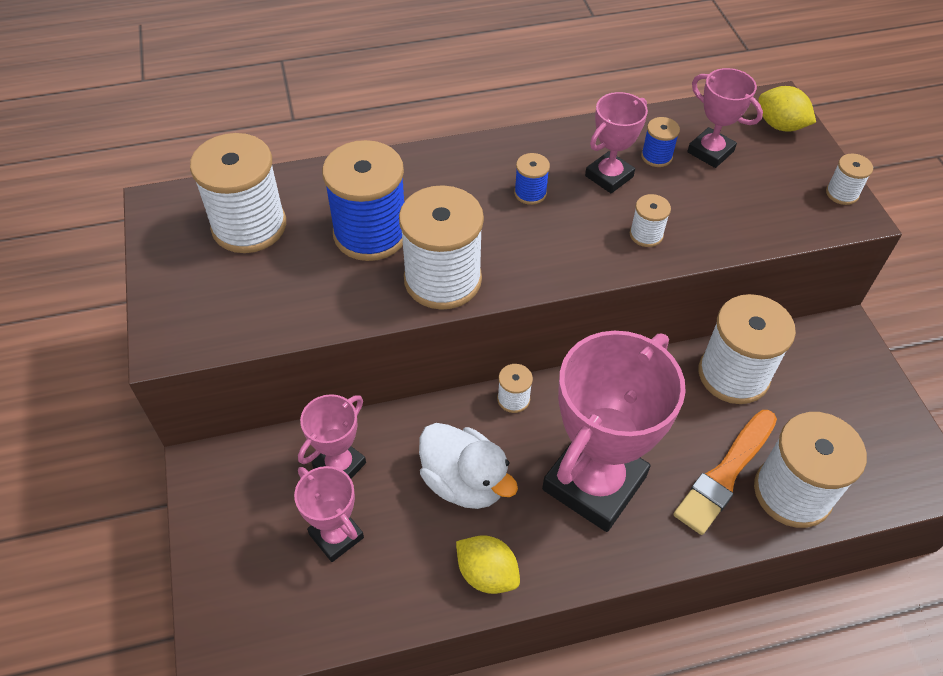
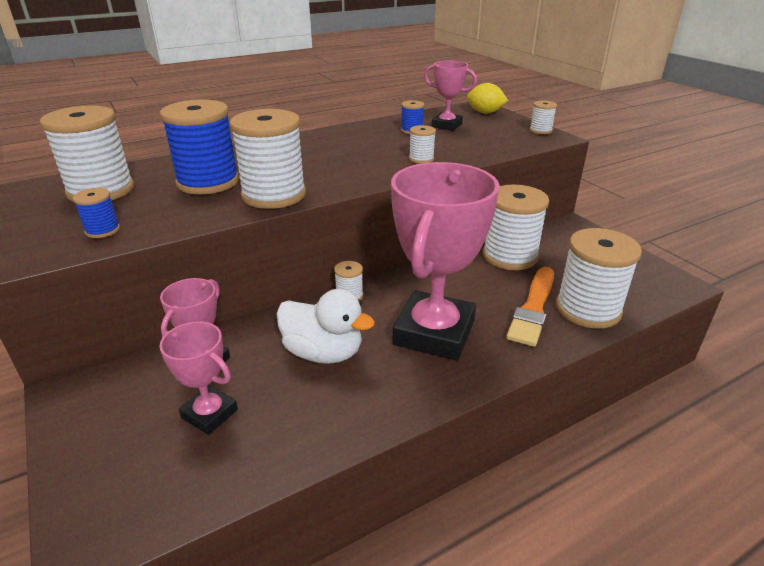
camera: 15 degrees left, 20 degrees down
(487, 573) = (363, 411): yellow lemon -> none
(530, 193) = (329, 152): blue spool -> blue spool (102, 230)
(609, 176) = (383, 140): pink trophy -> none

